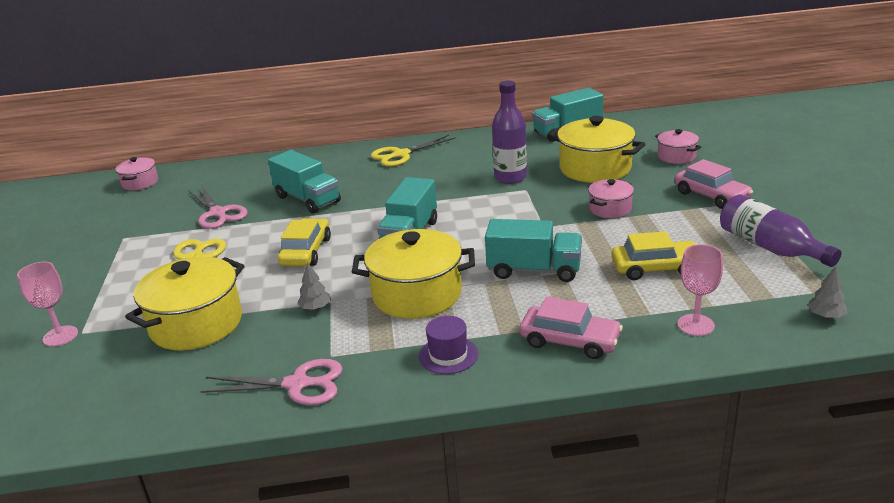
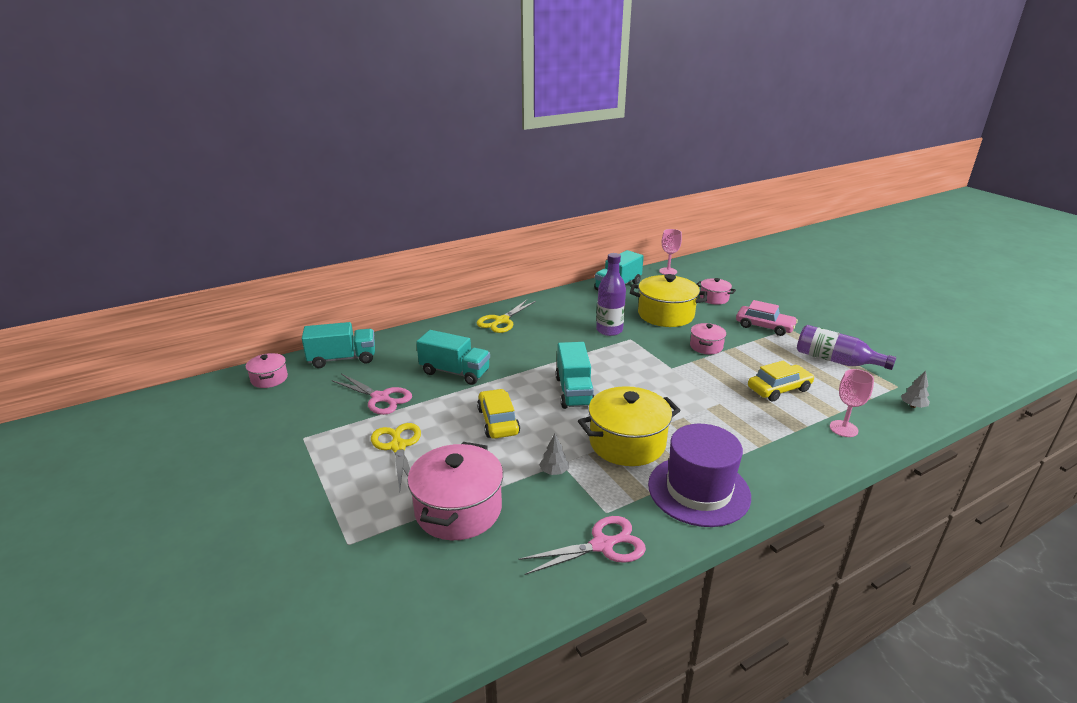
camera: 25 degrees left, 0 degrees up
(60, 336) = (327, 552): pink goblet -> pink goblet (668, 271)
(196, 324) = (458, 509): yellow pot -> pink pot
(448, 355) = (698, 490): purple hat -> purple hat, size x2.03
(534, 270) = (697, 405): turquoise truck -> turquoise truck (342, 359)
(570, 341) = (774, 459): pink car -> none

